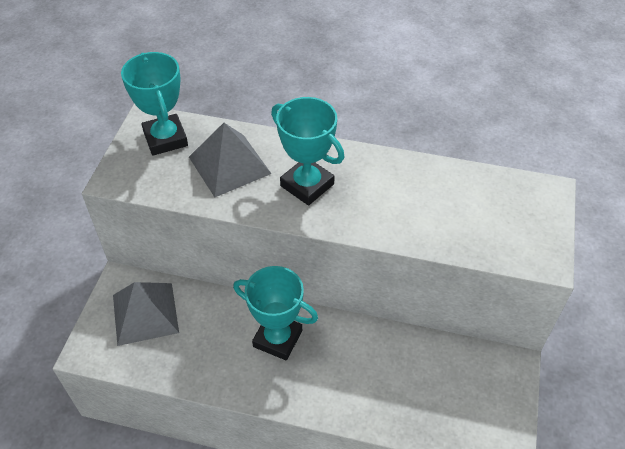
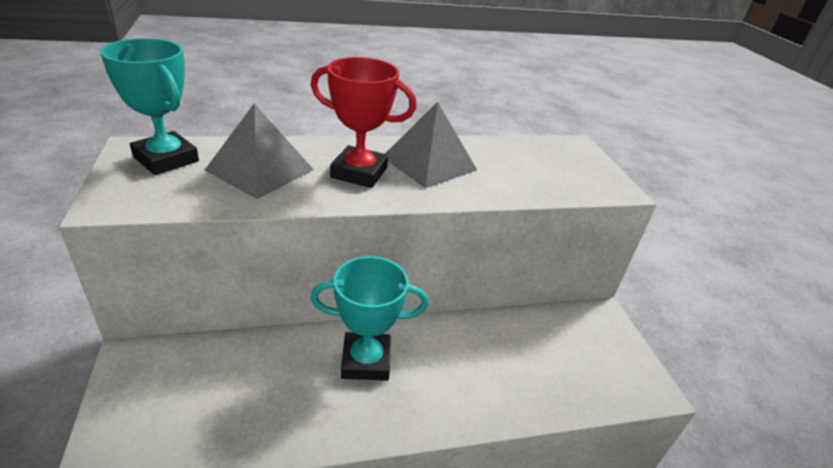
camera: 30 degrees left, 15 degrees down
(145, 313) = (181, 384): grey pyramid -> grey pyramid (429, 163)
(307, 185) = (359, 172): turquoise trophy -> red trophy

